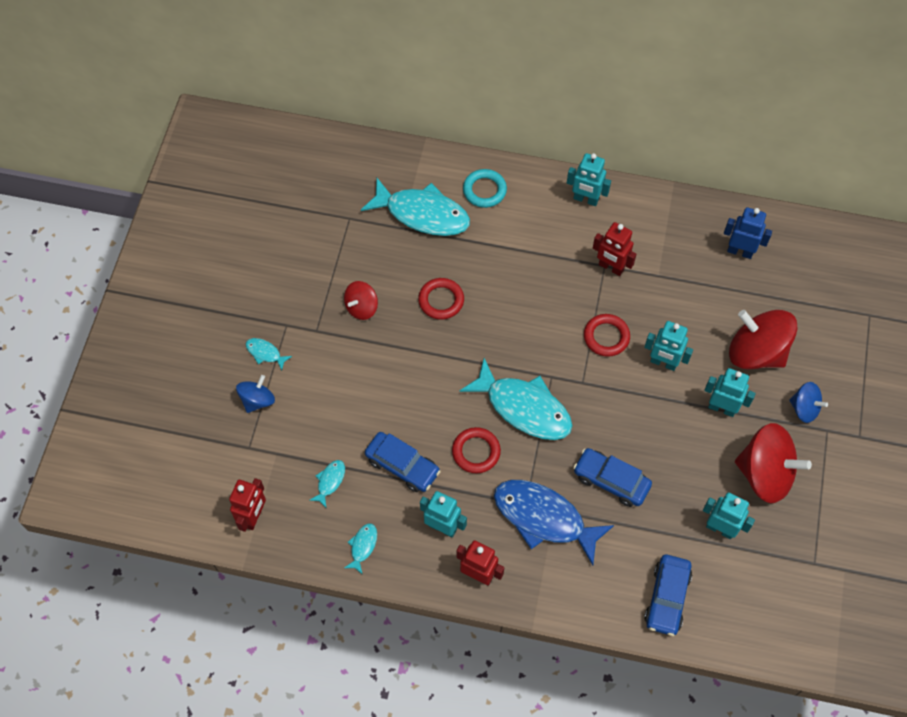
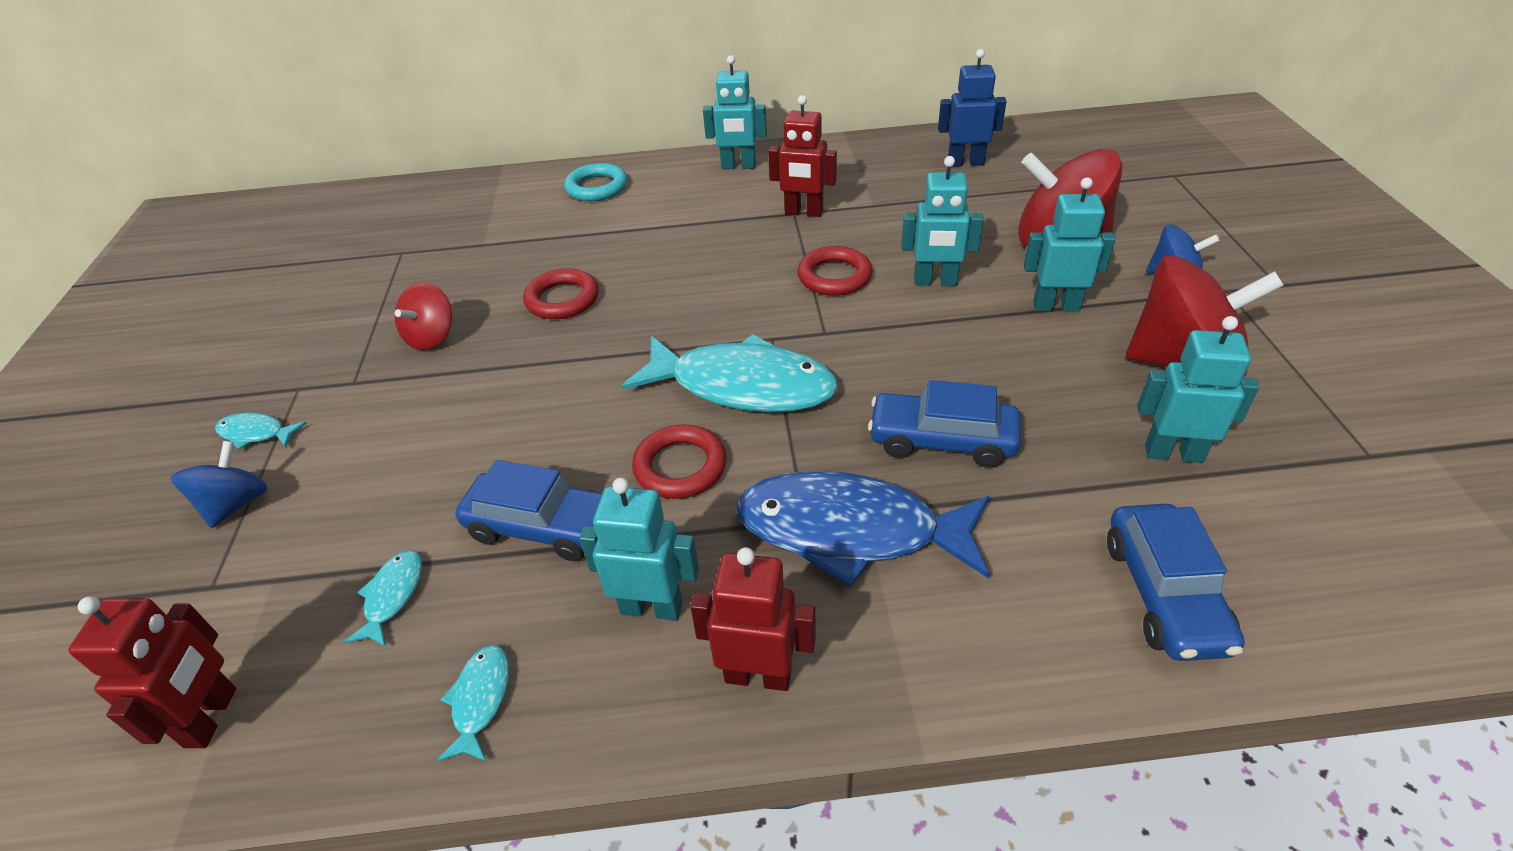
camera: 15 degrees left, 20 degrees down
(422, 214) = (513, 225): turquoise fish -> none

